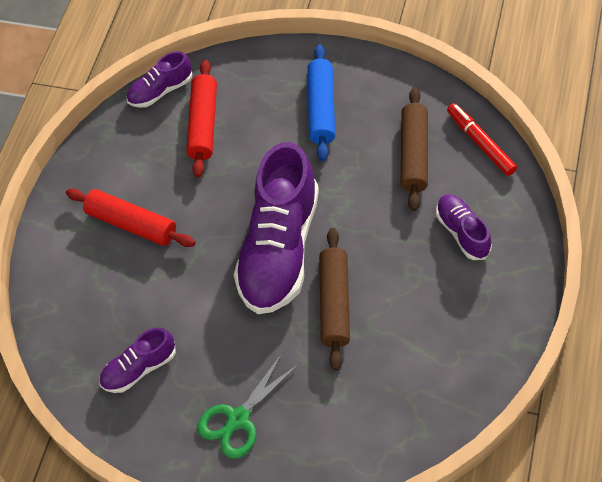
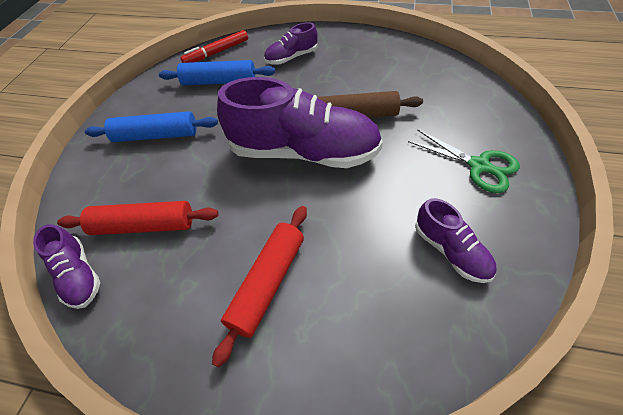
camera: 95 degrees left, 5 degrees down
(414, 154) = (219, 82): brown rolling pin -> blue rolling pin

